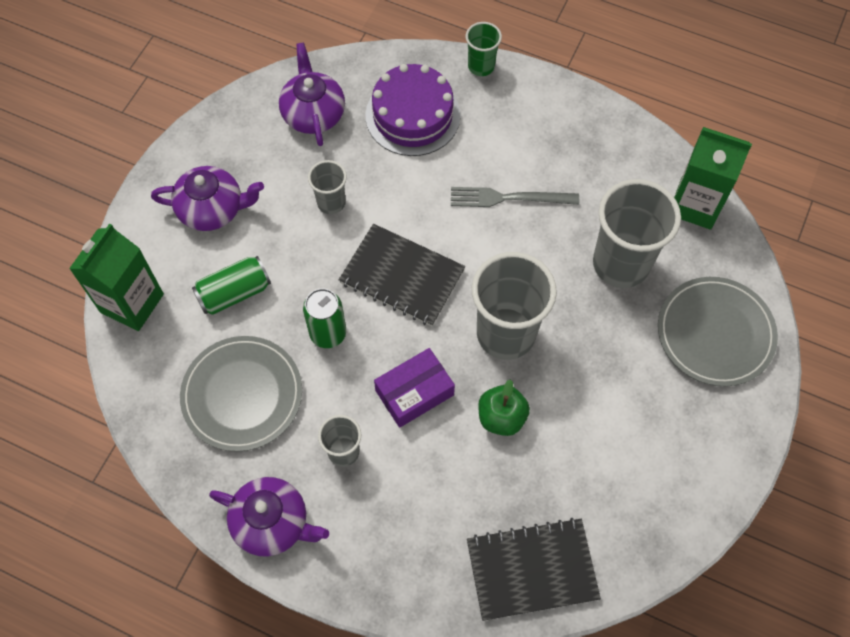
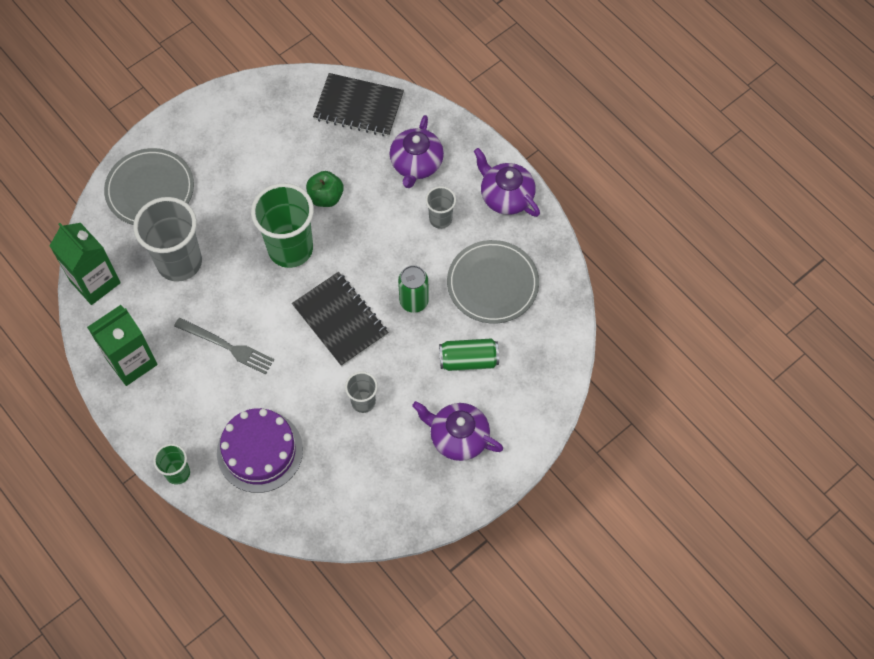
camera: 155 degrees left, 0 degrees up
(132, 303) = (547, 385): green carton -> green carton (131, 362)
(313, 113) = (339, 490): purple teapot -> purple teapot (416, 164)
(414, 392) = (374, 236): purple box -> none
(506, 334) = (290, 249): grey cup -> green cup

